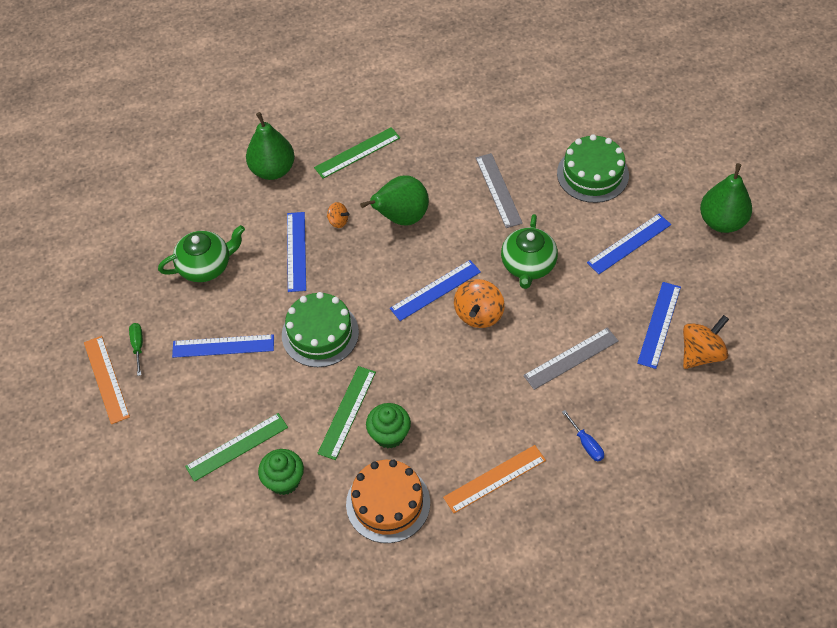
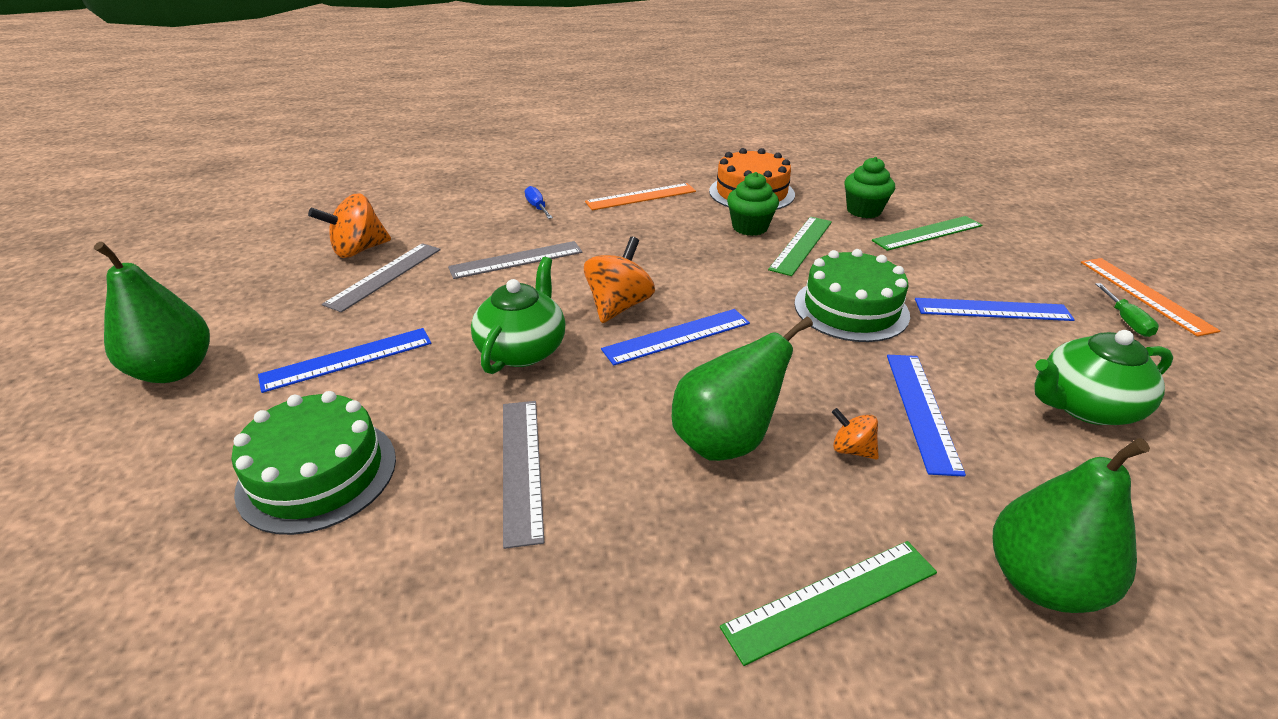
camera: 175 degrees left, 20 degrees down
(659, 324) = (385, 276): blue ruler -> grey ruler

